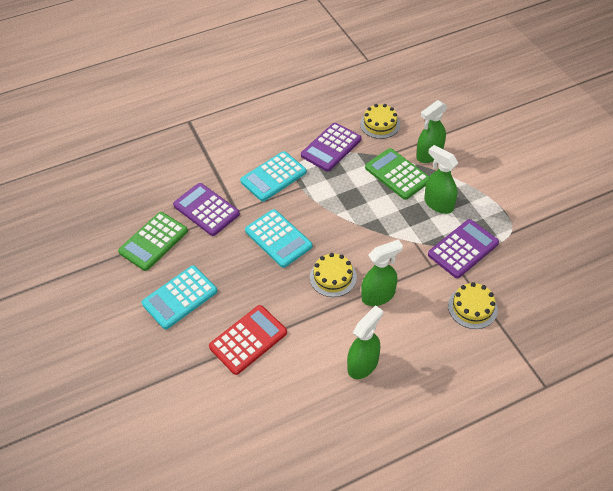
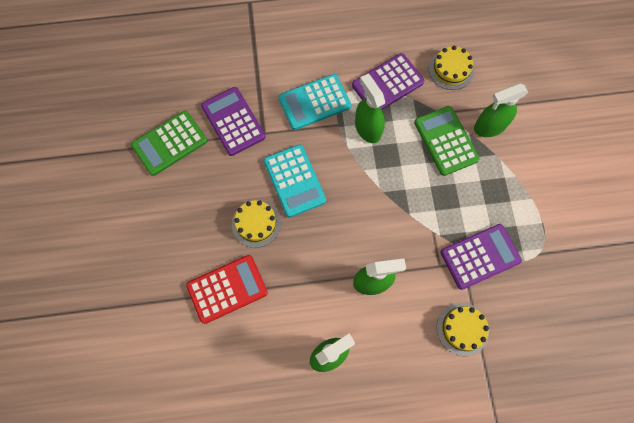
camera: 15 degrees right, 20 degrees up
(180, 297) = (176, 218): turquoise calculator -> none
(333, 277) = (334, 245): yellow cake -> yellow cake (256, 223)
(438, 204) = (475, 192): green spray bottle -> green spray bottle (367, 128)

